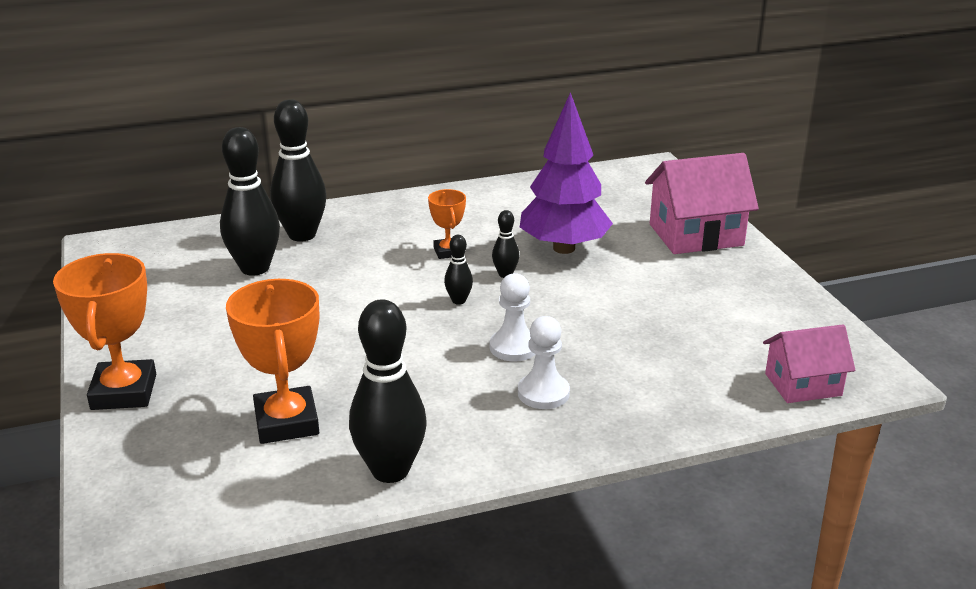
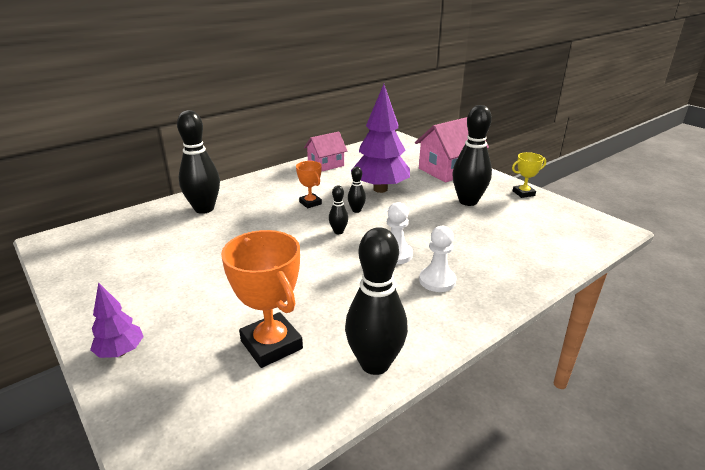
camera: 20 degrees left, 0 degrees up
(124, 392) = (121, 352): orange trophy -> purple tree
(255, 268) = (182, 236): black bowling pin -> black bowling pin (468, 201)
(786, 294) = (523, 193): none -> yellow trophy
(803, 384) = (579, 242): pink house -> pink house (326, 164)

